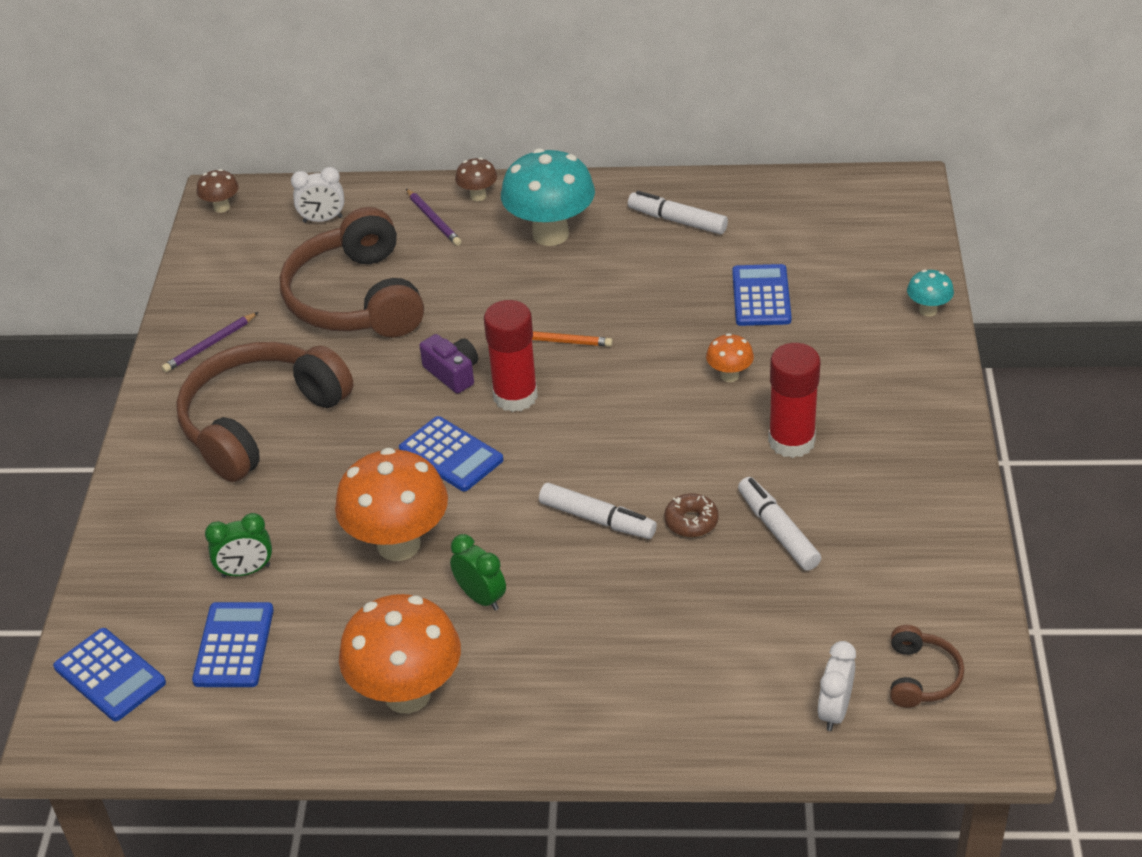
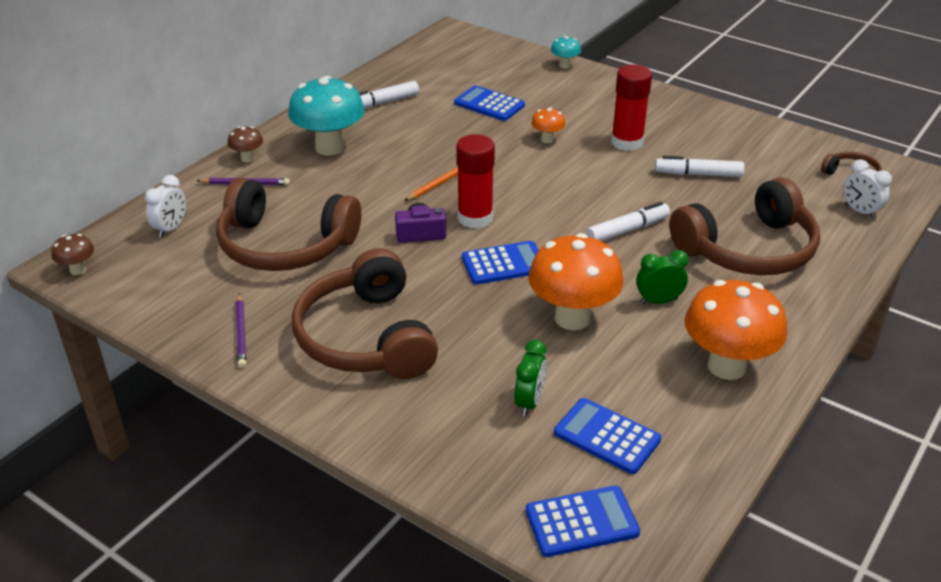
camera: 60 degrees left, 5 degrees down
(647, 635) = (748, 249): none -> brown headphones
(691, 521) = (662, 198): brown donut -> none

